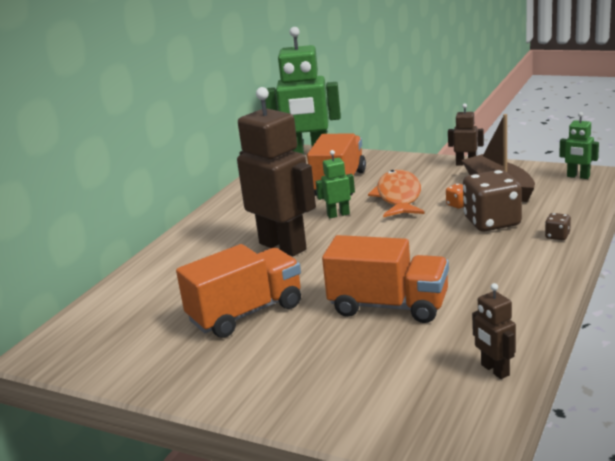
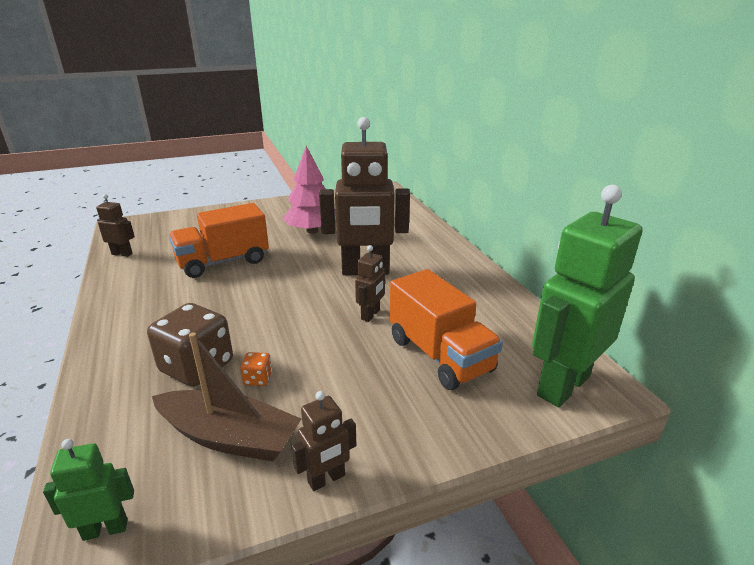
camera: 130 degrees right, 5 degrees up
(246, 313) = (312, 231): orange truck -> pink tree
(338, 214) = (371, 315): green robot -> brown robot
(399, 197) = (341, 362): orange fish -> none
(557, 236) = (109, 375): brown dice -> none

